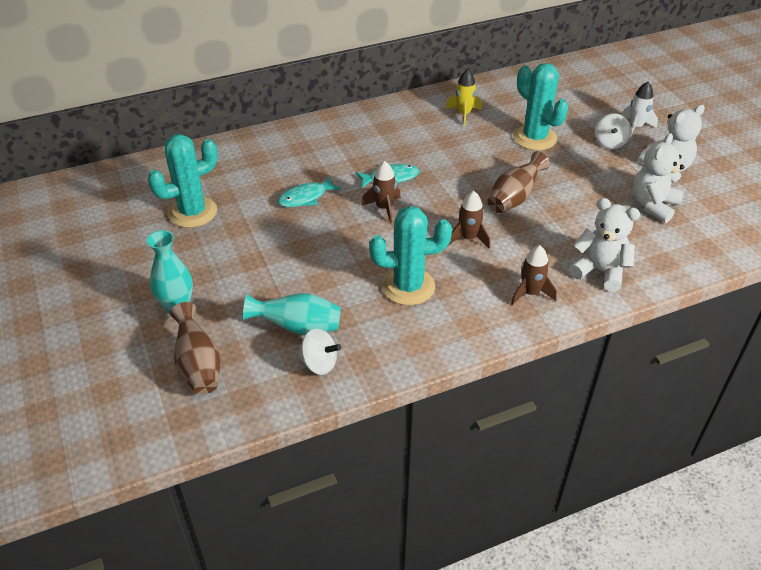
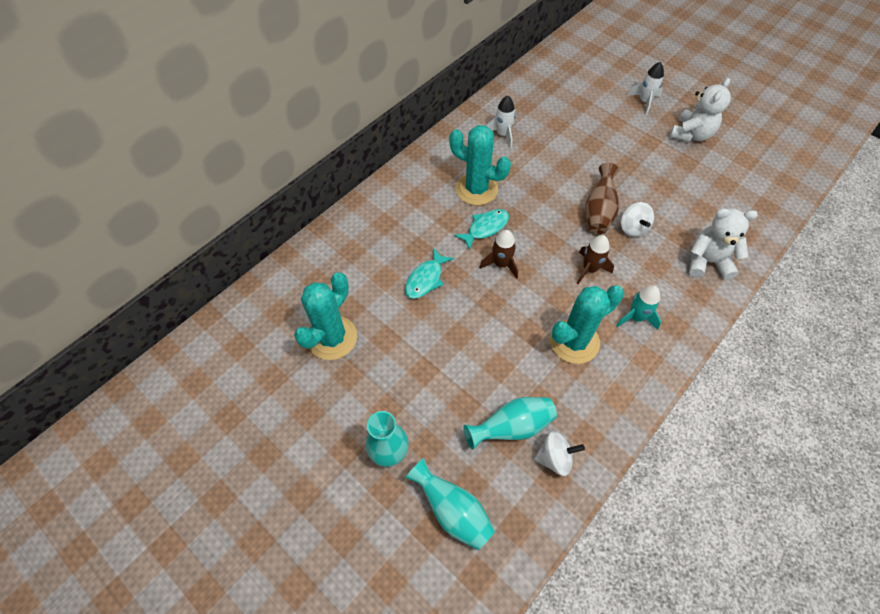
camera: 25 degrees left, 15 degrees up
(198, 365) = (452, 511): brown vase -> turquoise vase
(463, 114) = (502, 134): yellow rocket -> white rocket
(486, 289) = (636, 317): none -> turquoise rocket
(530, 293) = (671, 306): brown rocket -> none
(534, 138) = (575, 140): turquoise cactus -> turquoise cactus (476, 189)
(609, 143) = (635, 125): white spinning top -> white spinning top (632, 228)
(653, 205) = (705, 178): white teddy bear -> none

